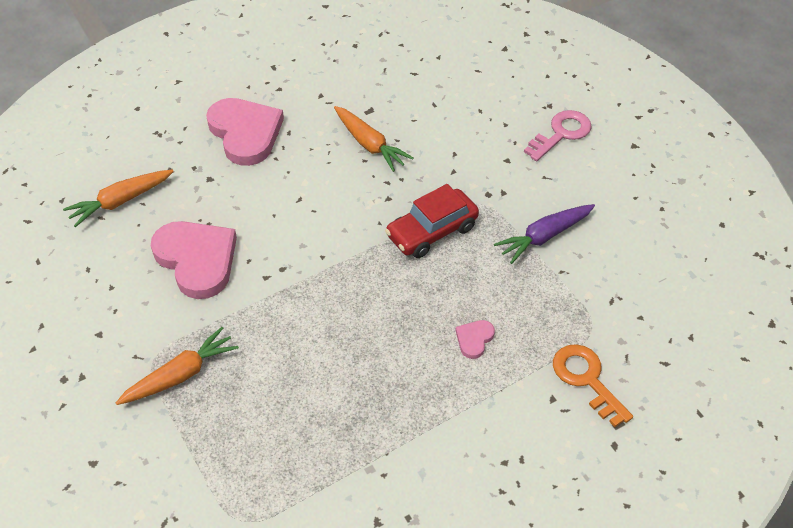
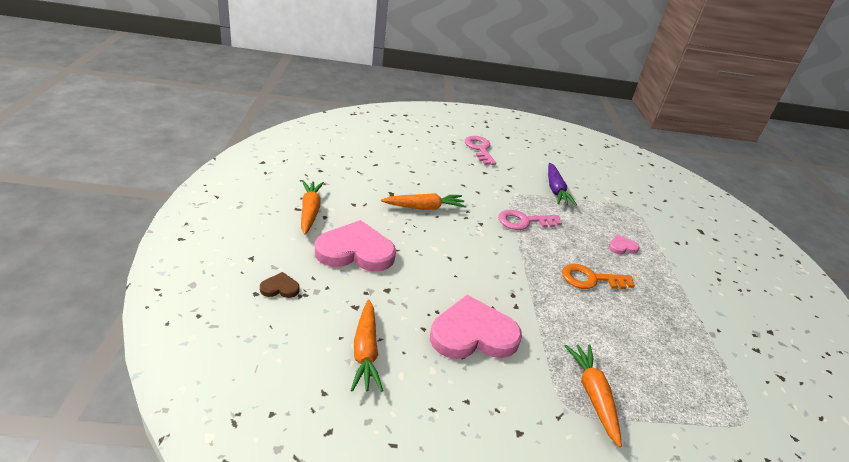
camera: 65 degrees left, 15 degrees down
(154, 117) = (280, 288): none -> brown heart
(277, 76) = (310, 211): none -> orange carrot
(432, 231) = (524, 221): red car -> pink key
(474, 339) = (622, 247): pink heart -> pink heart turned 105 degrees clockwise
(587, 379) = (668, 226): orange key -> orange key (591, 279)

